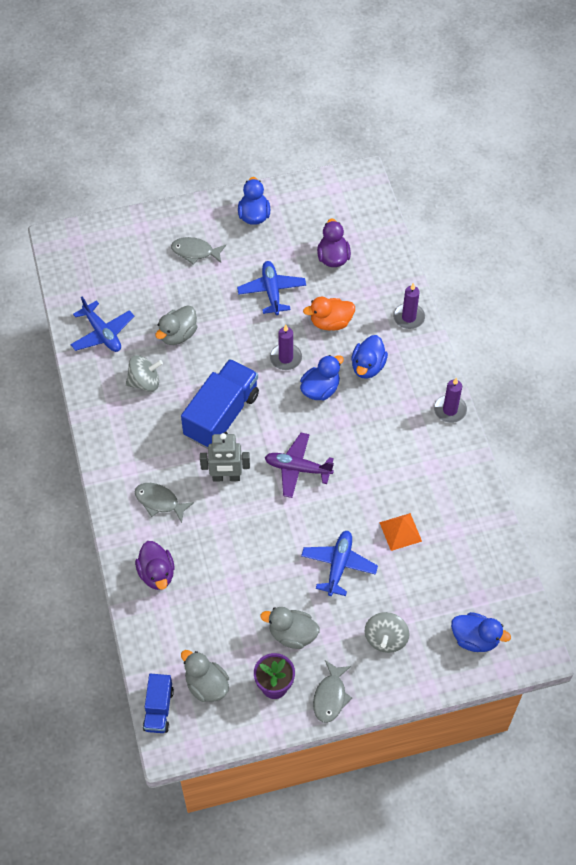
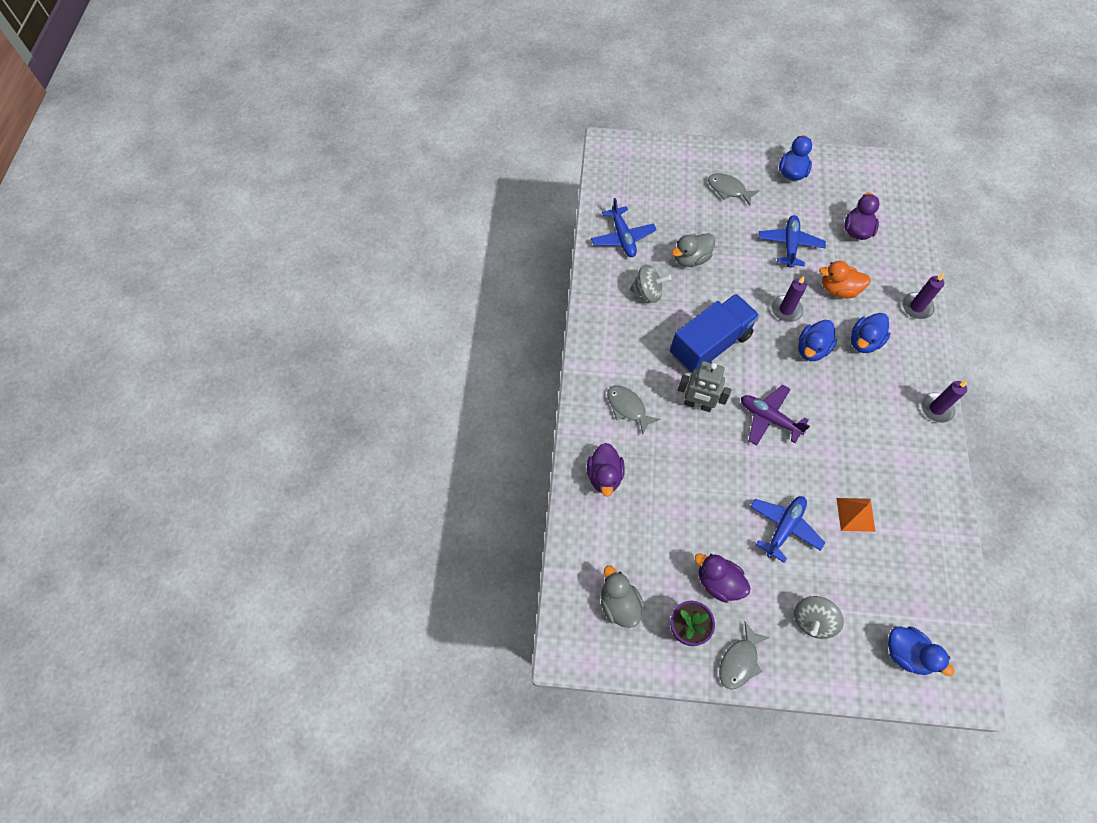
camera: 20 degrees right, 5 degrees up
(158, 709) = (565, 612): blue truck -> none
(292, 634) = (718, 582): grey duck -> purple duck
(320, 389) = (811, 349): blue duck -> blue duck turned 150 degrees clockwise

